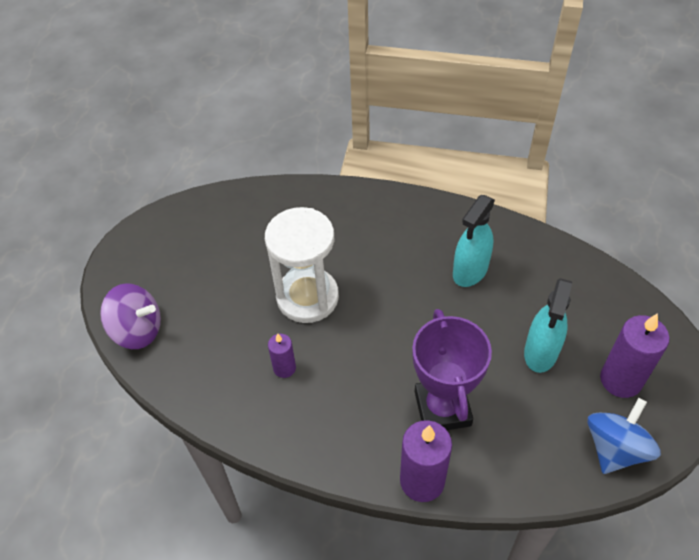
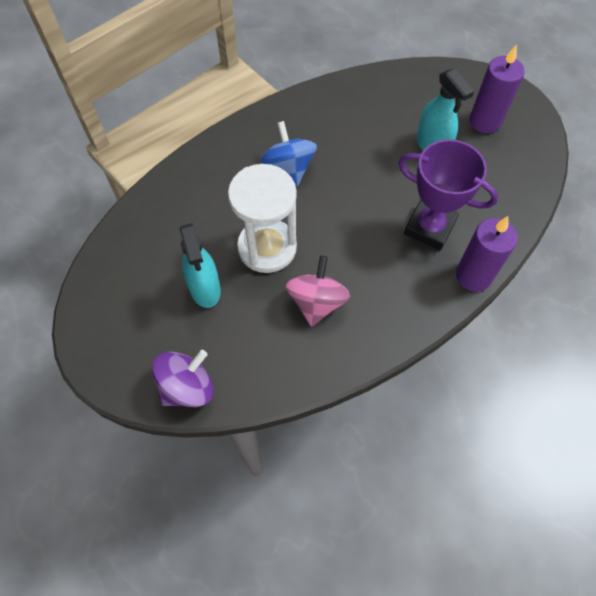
camera: 55 degrees left, 10 degrees up
(284, 368) = (317, 302): purple candle -> pink spinning top
(470, 271) = (336, 137): turquoise spray bottle -> turquoise spray bottle (205, 288)
(615, 448) = (528, 158): blue spinning top -> blue spinning top (289, 168)

